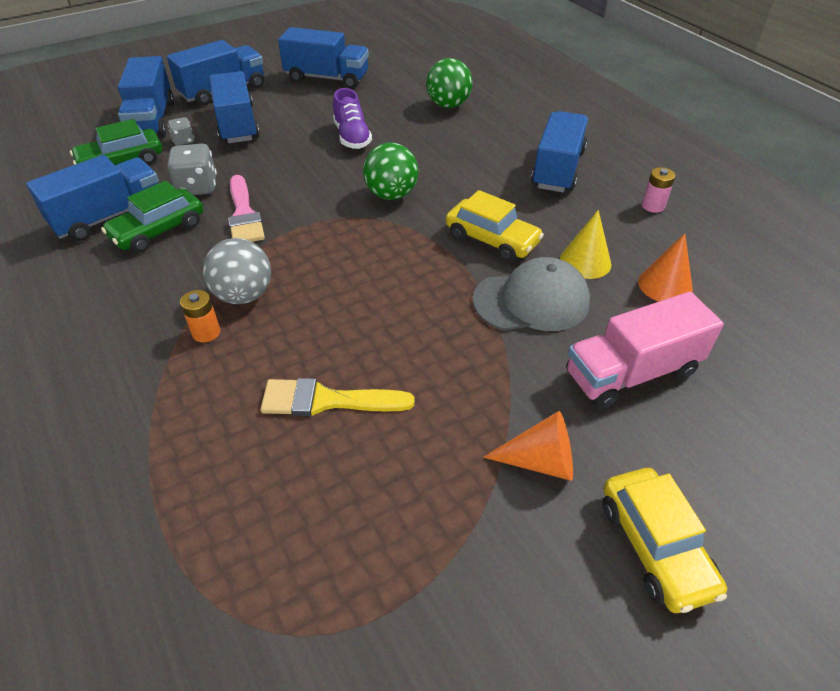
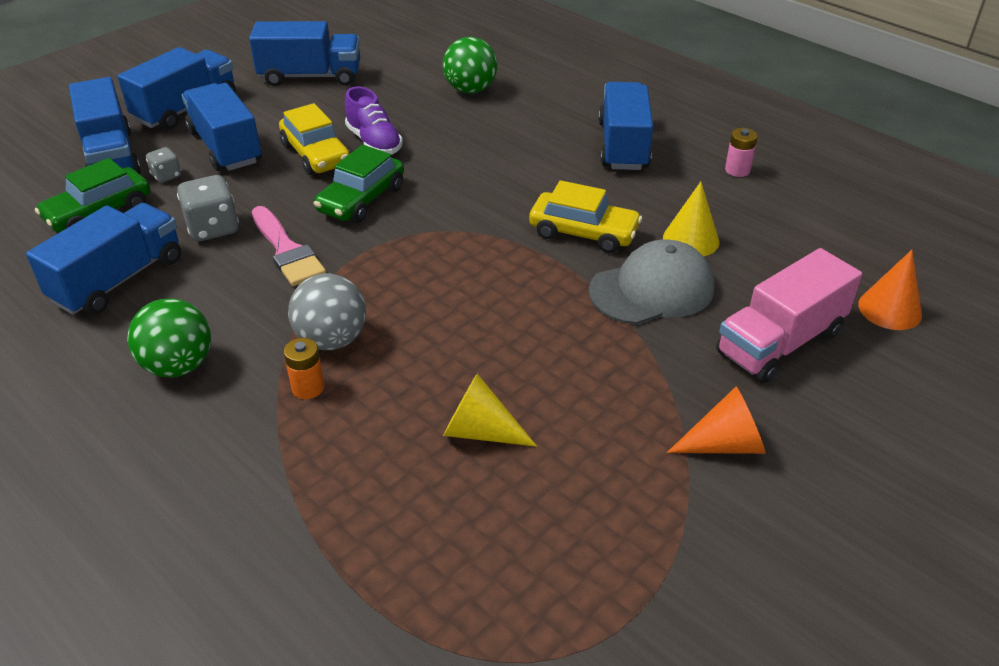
camera: 15 degrees left, 5 degrees down
(158, 230) = (190, 285): green car -> green car (361, 199)
(327, 400) = (480, 431): yellow brush -> yellow cone
(391, 195) = (450, 201): green ball -> green ball (178, 366)
(655, 546) = (862, 497): yellow car -> yellow car (316, 155)
(665, 285) = (780, 250): orange cone -> orange cone (890, 309)

